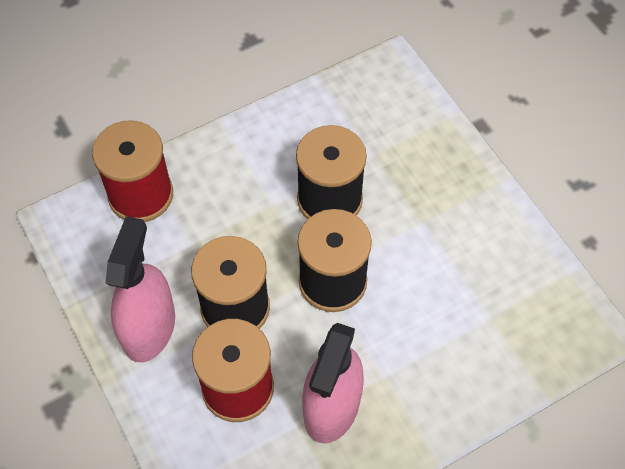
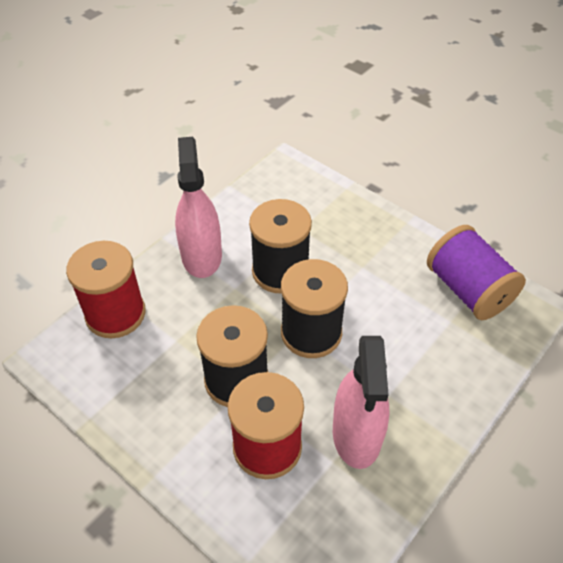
camera: 20 degrees left, 10 degrees down
(149, 327) = (164, 421): pink spray bottle -> pink spray bottle (201, 256)
(528, 287) = (468, 290): none -> purple spool

